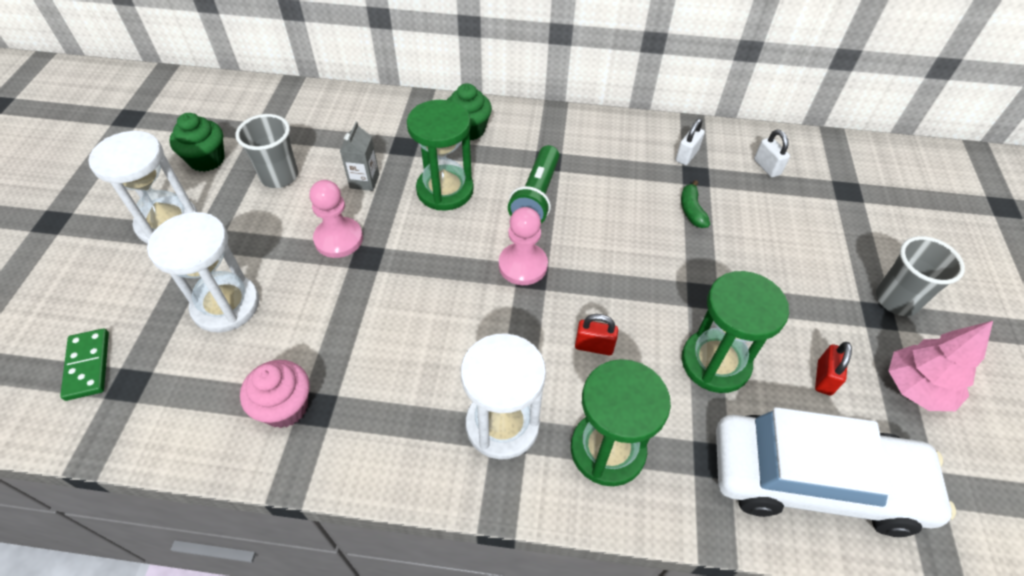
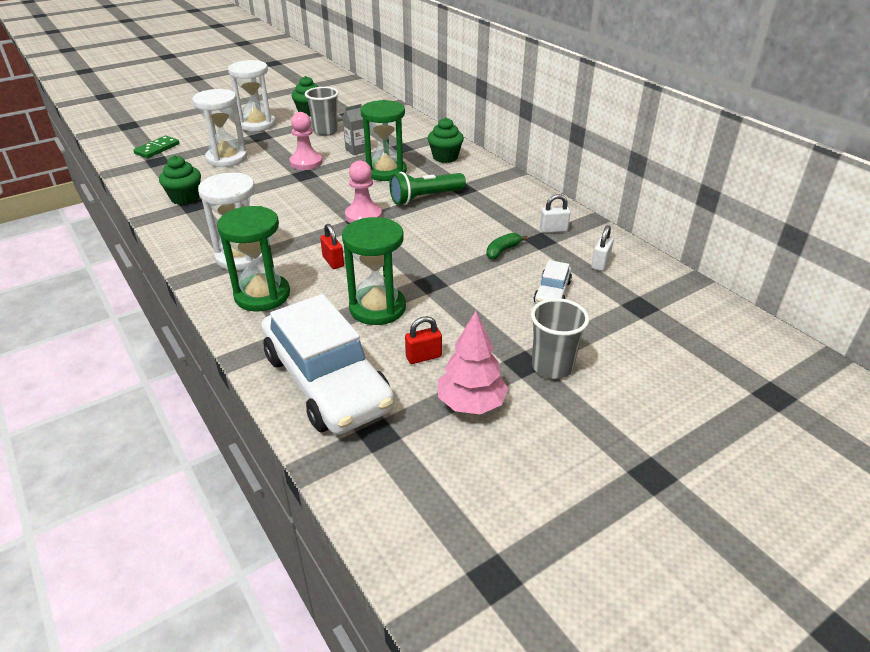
camera: 50 degrees right, 15 degrees down
(285, 407) = (185, 198): pink cupcake -> green cupcake
(787, 226) = (552, 292): none -> white car

